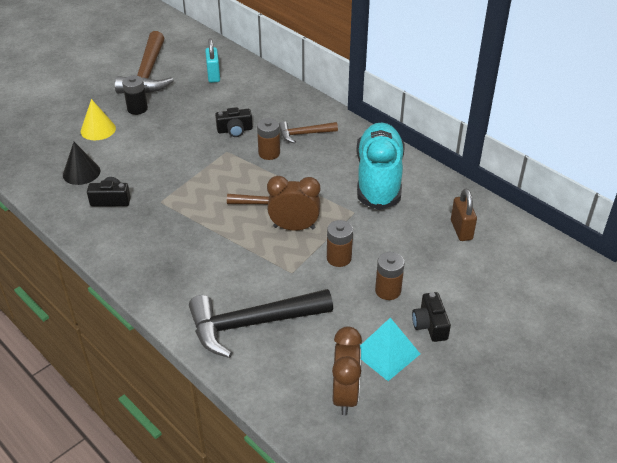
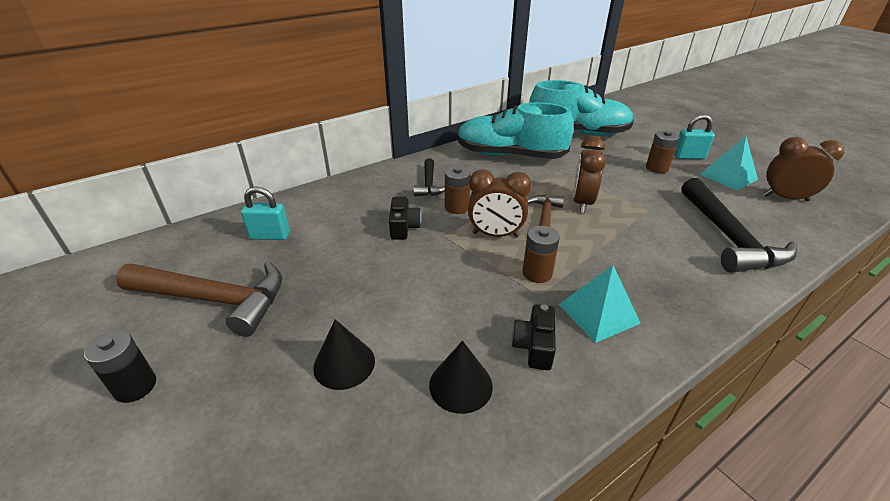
camera: 80 degrees left, 5 degrees down
(98, 129) = (344, 363): yellow cone -> black cone
(137, 109) = (308, 313): black battery -> black battery (135, 386)
(142, 230) = (598, 313): none -> turquoise pyramid
(232, 177) = (495, 235): none -> brown clock
(304, 134) = (429, 184): brown hammer -> black hammer
(339, 258) = (622, 184): brown battery -> brown battery (537, 273)
(430, 325) = (689, 157): black camera -> turquoise padlock
(461, 230) = (578, 133): brown padlock -> turquoise shoe

